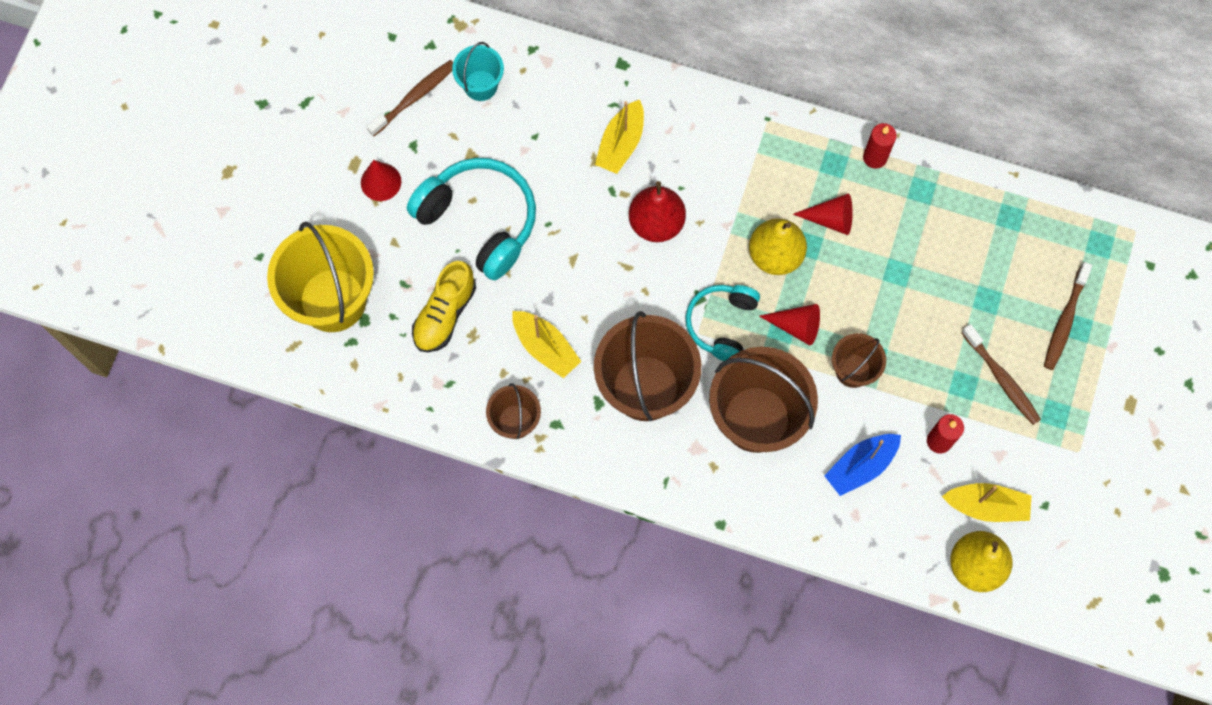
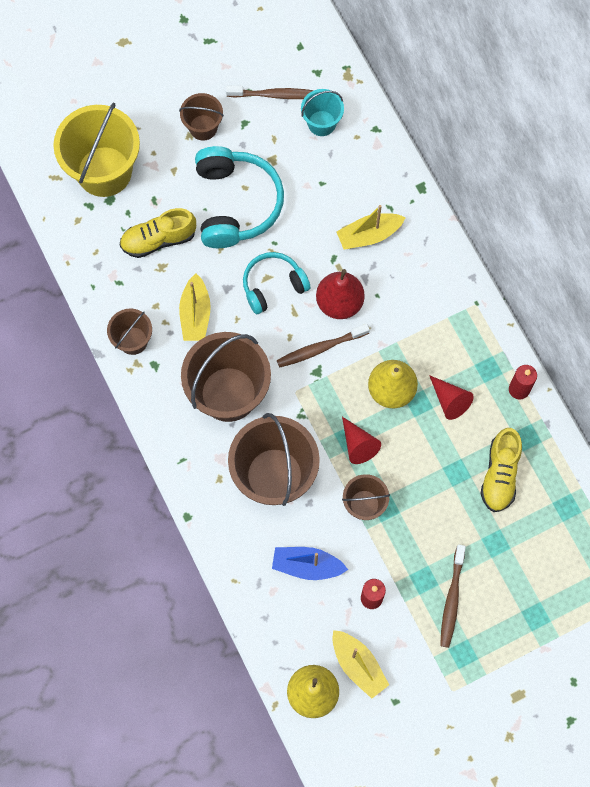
camera: 45 degrees right, 0 degrees up
(381, 182) = (203, 127): red cone -> brown bucket
(721, 324) = (314, 400): turquoise headphones -> turquoise headphones (273, 286)
(932, 241) = (500, 474): none -> yellow shoe
(1065, 321) = (532, 604): brown toothbrush -> brown toothbrush (320, 348)

